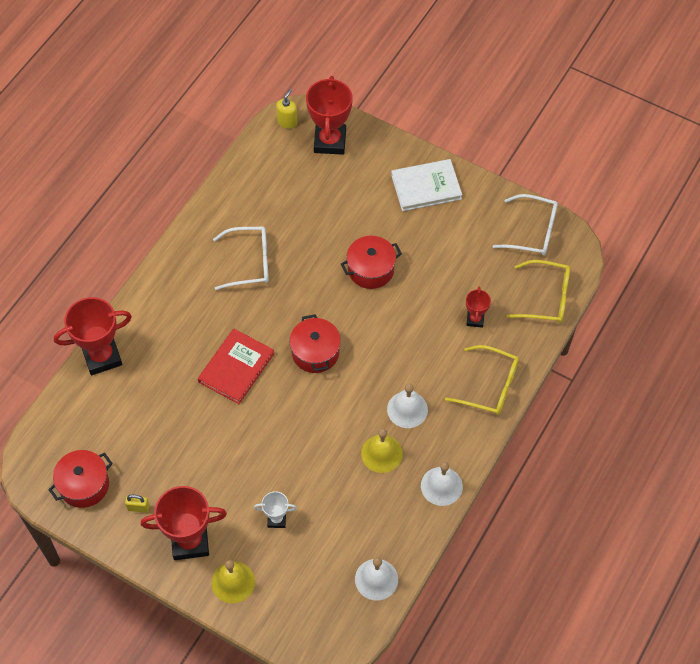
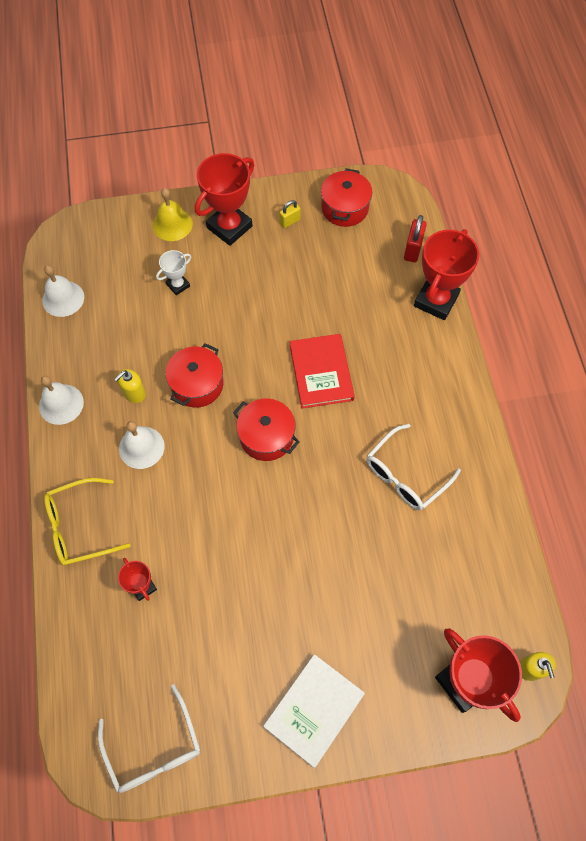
camera: 140 degrees right, 5 degrees up
(73, 408) = (412, 250): none -> red padlock
(371, 269) = (288, 559): red pot -> red pot (197, 384)
(381, 453) = (134, 393): yellow bell -> yellow soap dispenser
(533, 232) = (154, 749): white glasses -> white glasses turned 90 degrees counterclockwise
(546, 298) = (85, 672): yellow glasses -> none

